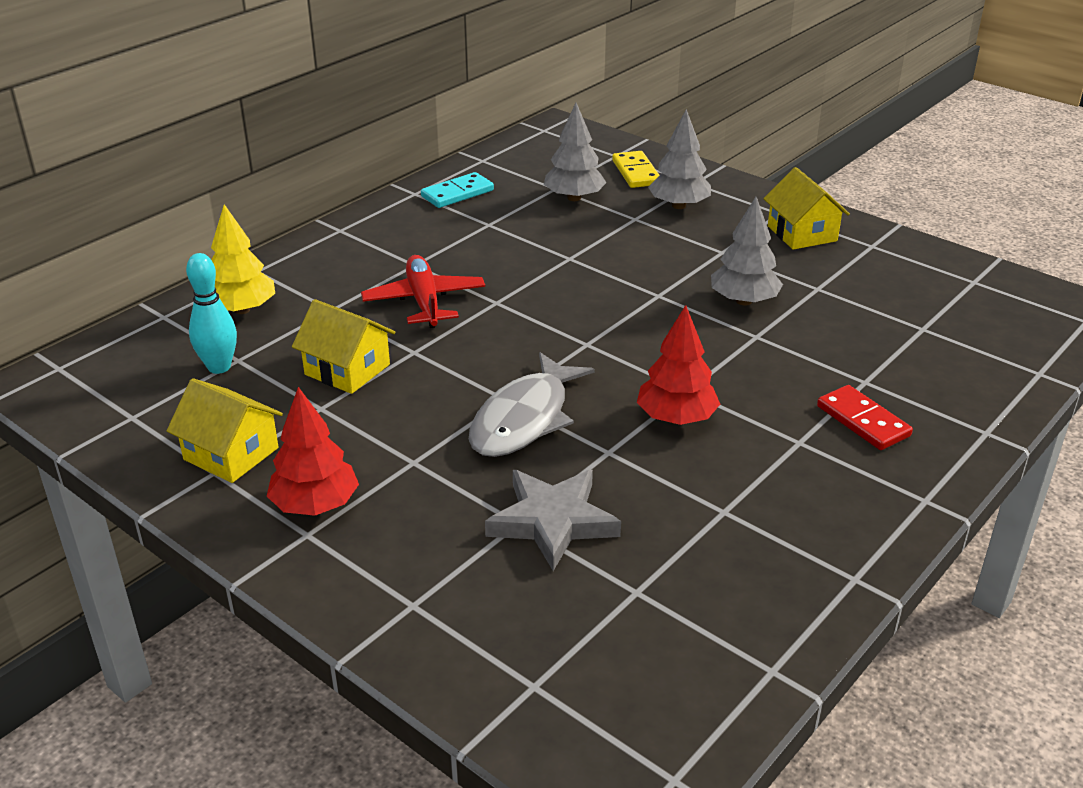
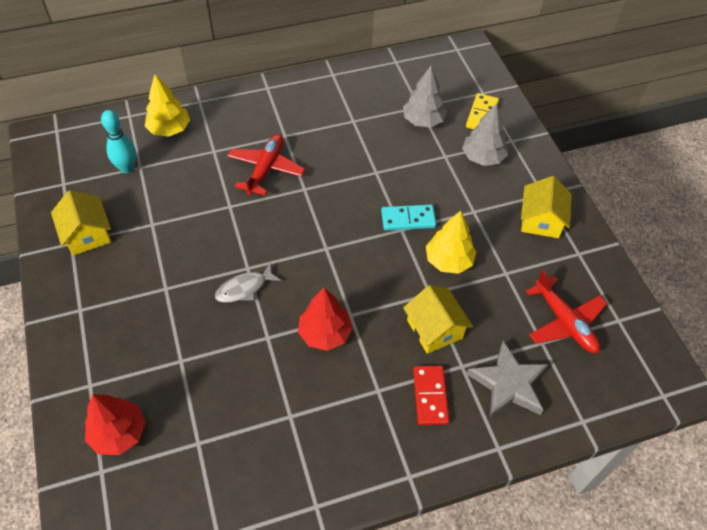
camera: 30 degrees right, 20 degrees up
(315, 505) = (97, 292): red tree -> red tree (119, 433)
(347, 369) = (186, 202): yellow house -> yellow house (434, 329)
(457, 193) = (356, 86): turquoise domino -> turquoise domino (408, 219)
(524, 419) = (244, 288): grey fish -> grey fish, size x0.59
(552, 522) = (197, 370): grey star -> grey star (508, 384)
(743, 301) = (448, 261): grey tree -> yellow tree
(925, 303) = (564, 322): none -> red plane

